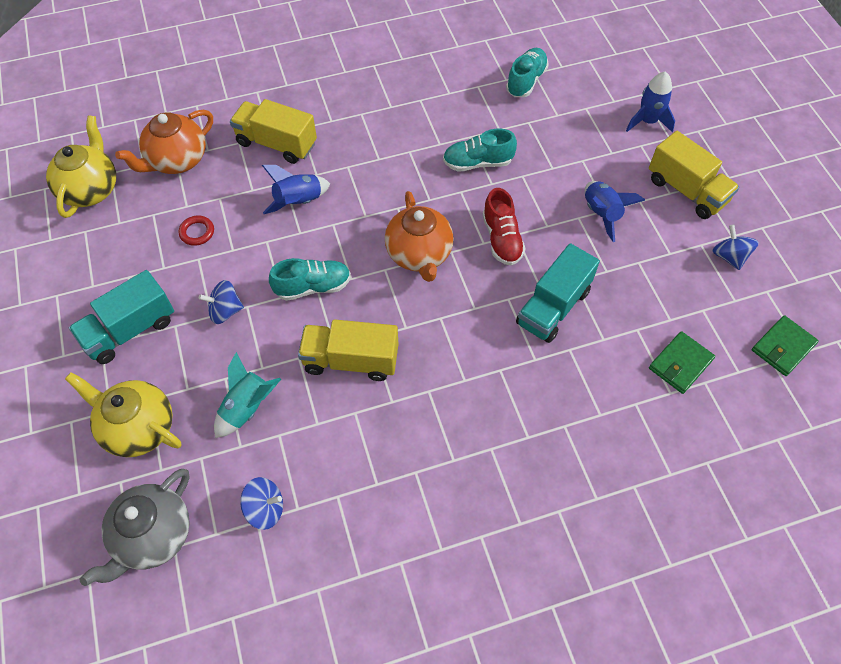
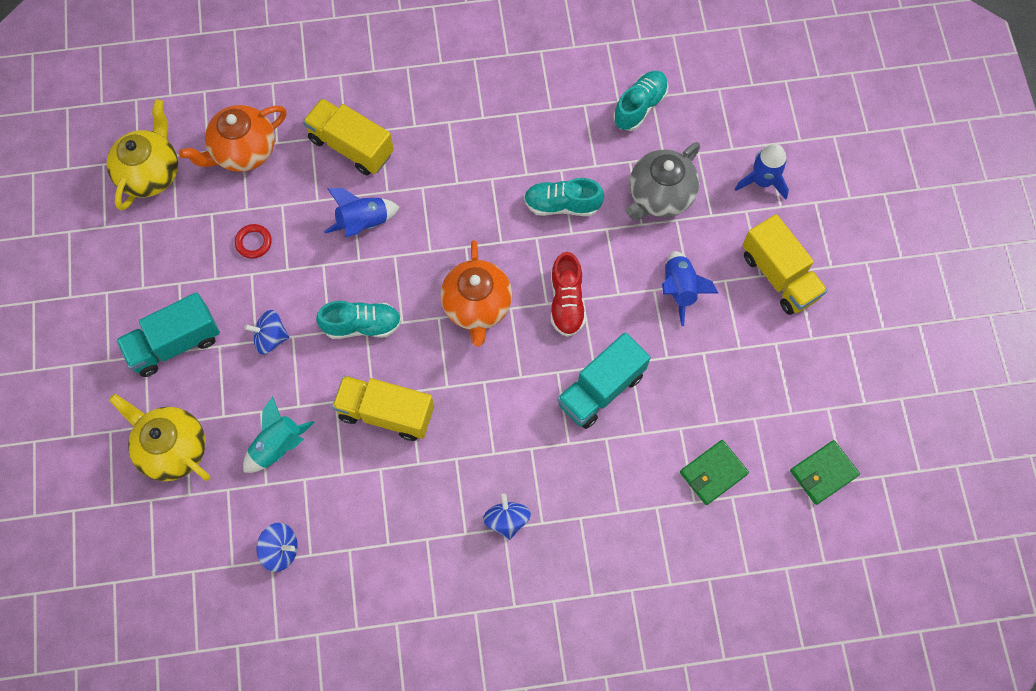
camera: 10 degrees right, 10 degrees up
(153, 536) = (175, 558): grey teapot -> grey teapot (659, 196)
(729, 257) = (801, 362): blue spinning top -> blue spinning top (507, 520)

